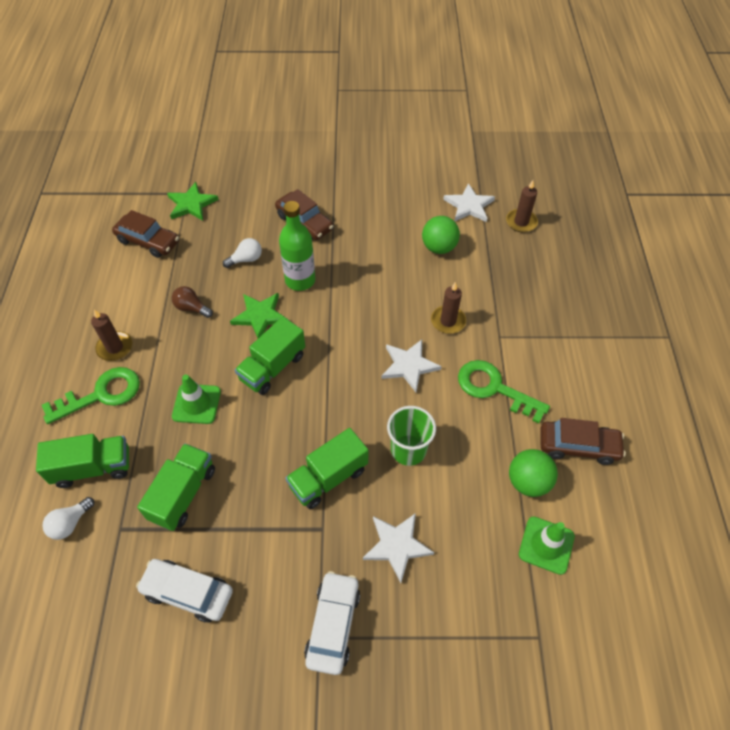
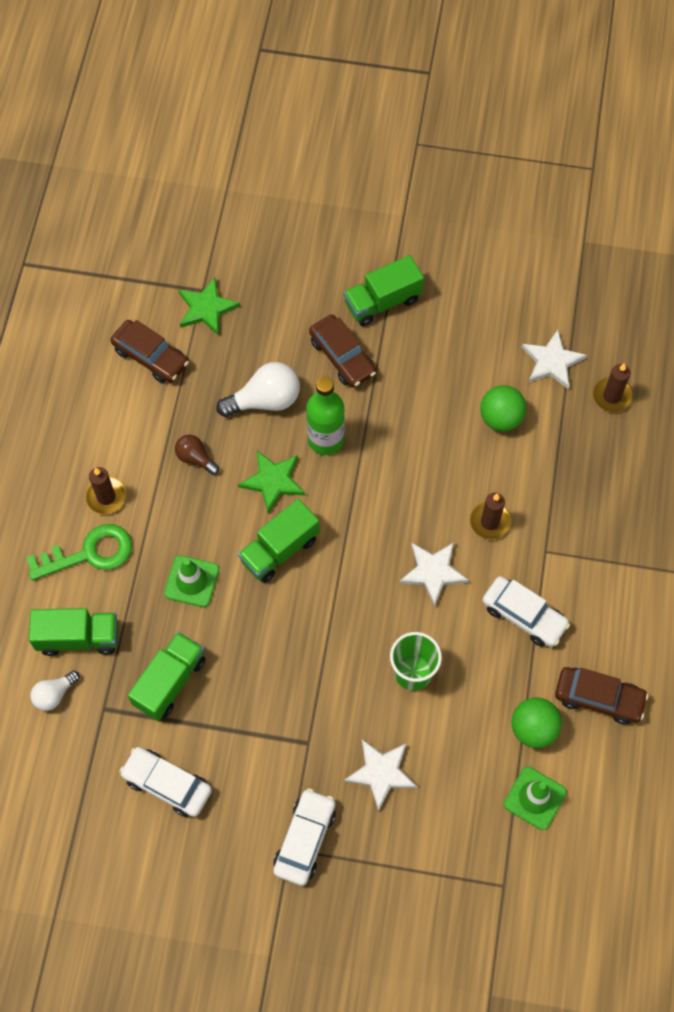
camera: 10 degrees right, 10 degrees up
(246, 259) = (265, 400): white light bulb -> white light bulb, size x1.72
(328, 478) = (322, 689): green truck -> green truck (382, 302)
(494, 388) = (524, 615): green key -> white car

